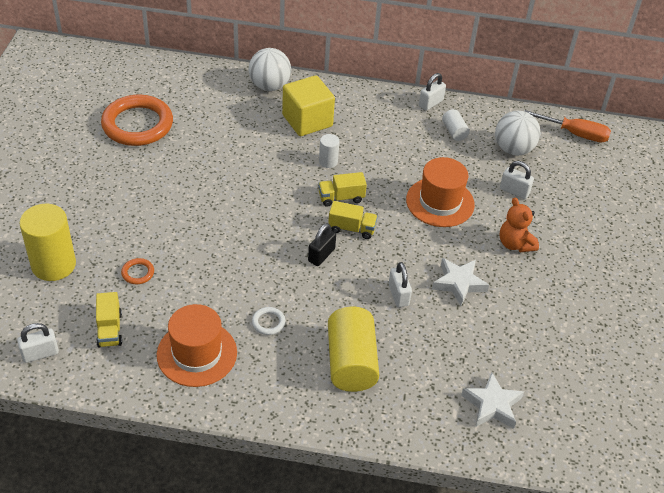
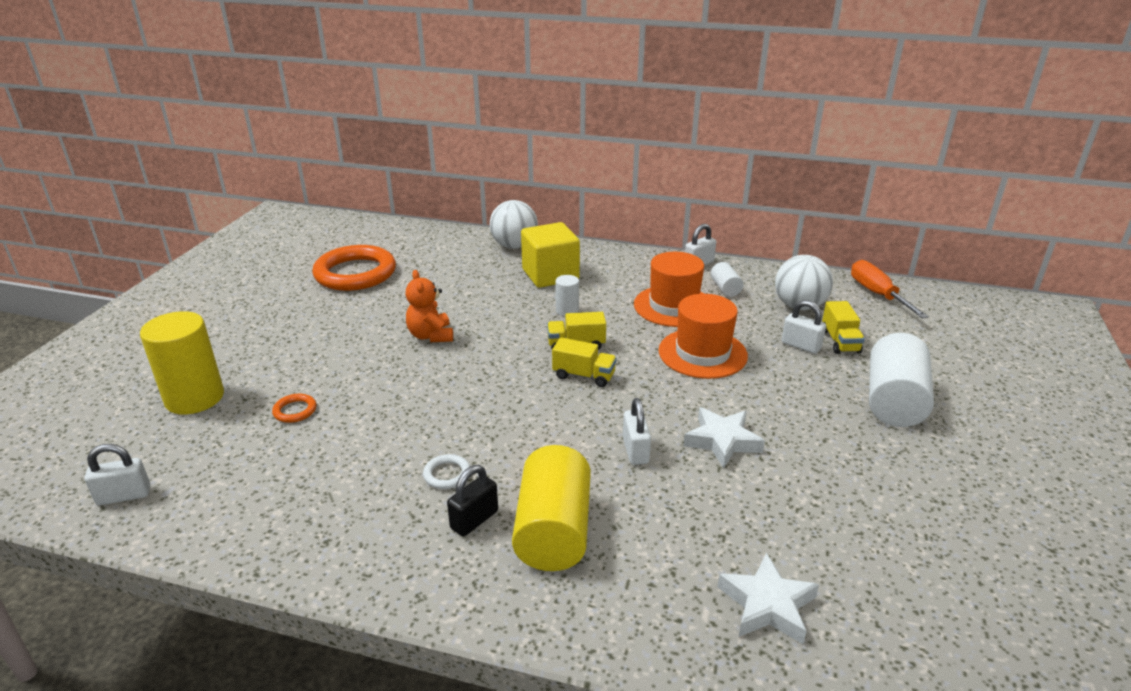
camera: 10 degrees right, 15 degrees down
(109, 329) = (230, 472): yellow truck -> yellow truck (840, 341)
(197, 353) = (335, 507): orange hat -> orange hat (673, 306)
(321, 255) = (538, 402): black padlock -> black padlock (474, 520)
(515, 244) = (802, 400): orange teddy bear -> orange teddy bear (431, 336)
(575, 134) = (877, 294): orange screwdriver -> orange screwdriver turned 135 degrees counterclockwise
(580, 242) = (894, 401): none -> white cylinder

